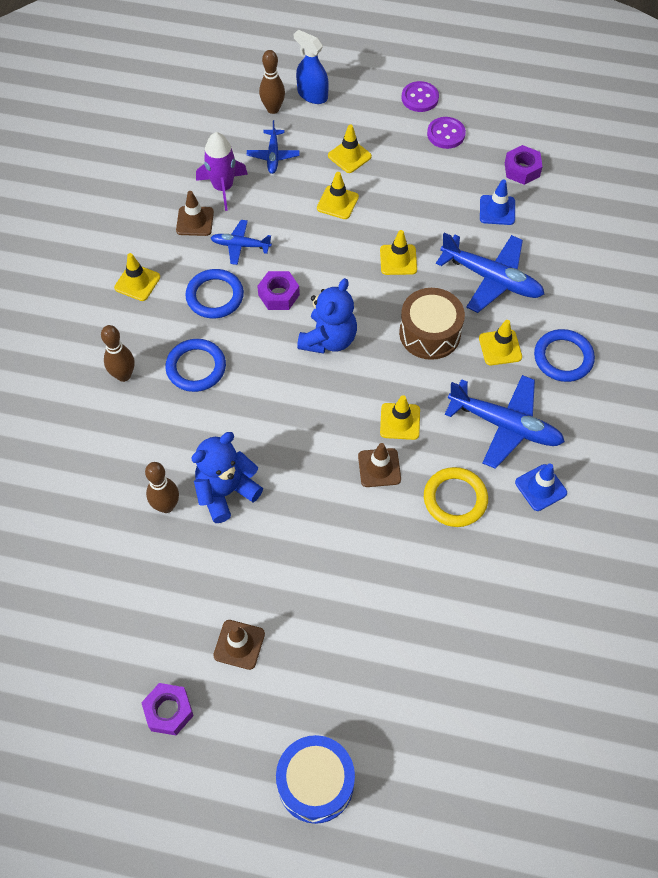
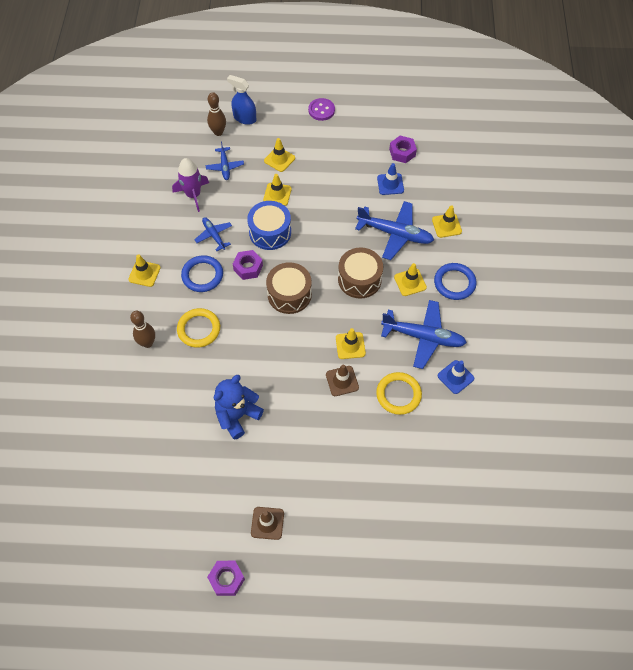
camera: 10 degrees left, 0 degrees up
(166, 506) = (197, 433): brown bowling pin -> none
(195, 221) = (177, 222): brown traffic cone -> none
(196, 367) = (199, 329): blue ring -> yellow ring
(241, 245) = (214, 235): blue plane -> blue plane turned 60 degrees clockwise
(315, 783) = (339, 611): blue drum -> blue drum (270, 232)
(328, 339) = (289, 294): blue teddy bear -> brown drum
(398, 260) = (328, 230): yellow traffic cone -> yellow traffic cone (446, 225)
(446, 134) = (344, 134): purple button -> none

